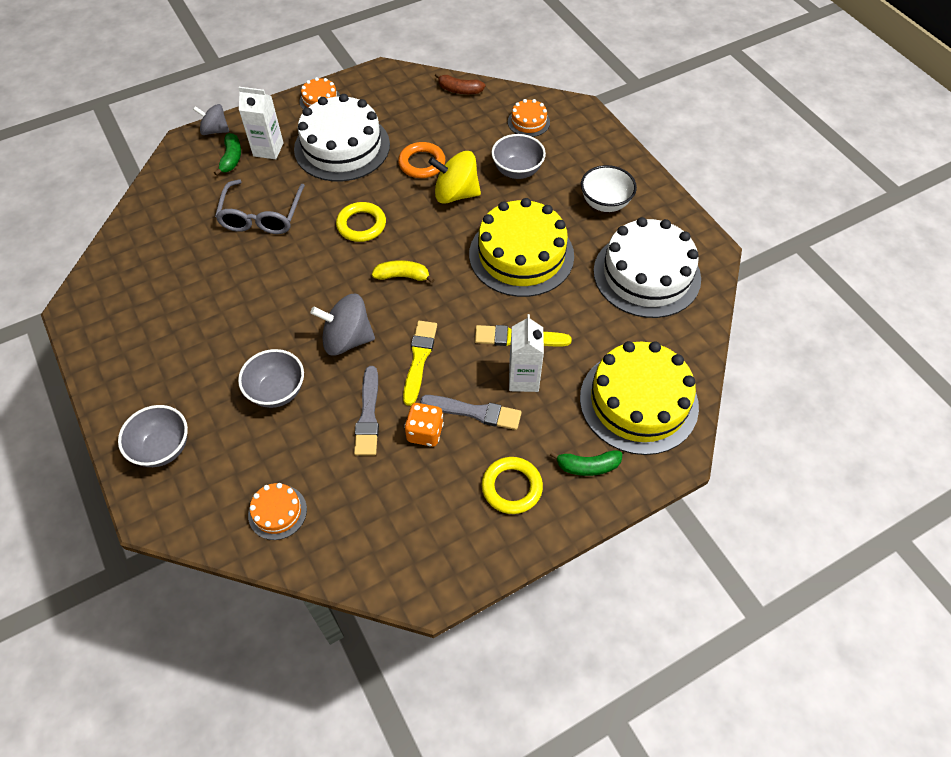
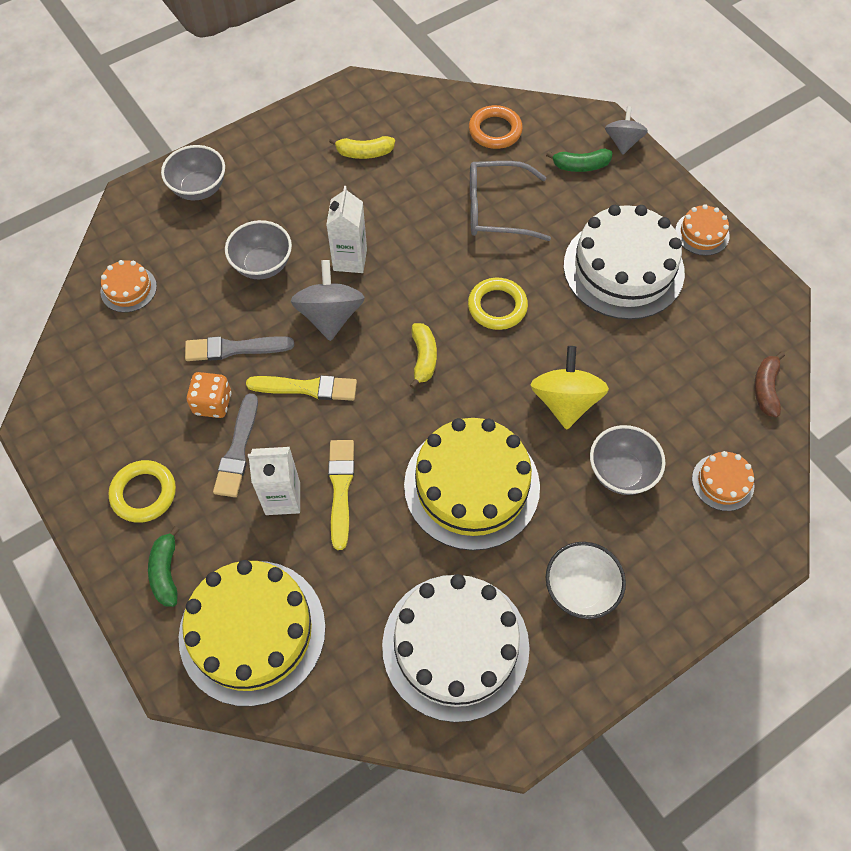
camera: 85 degrees right, 5 degrees up
(164, 305) = (364, 153): none -> yellow banana
(268, 149) = (603, 197): white carton -> white carton (350, 260)
(422, 163) = (612, 358): orange ring -> orange ring (495, 131)

